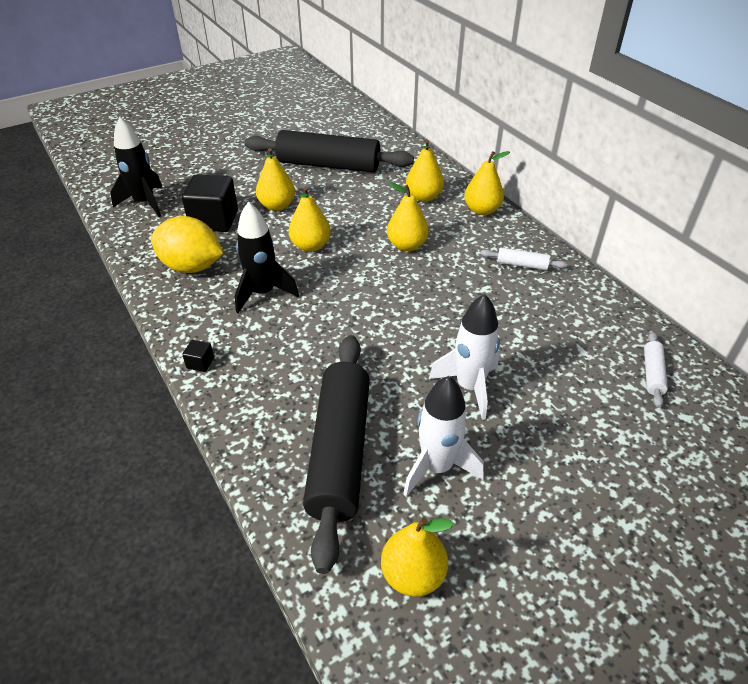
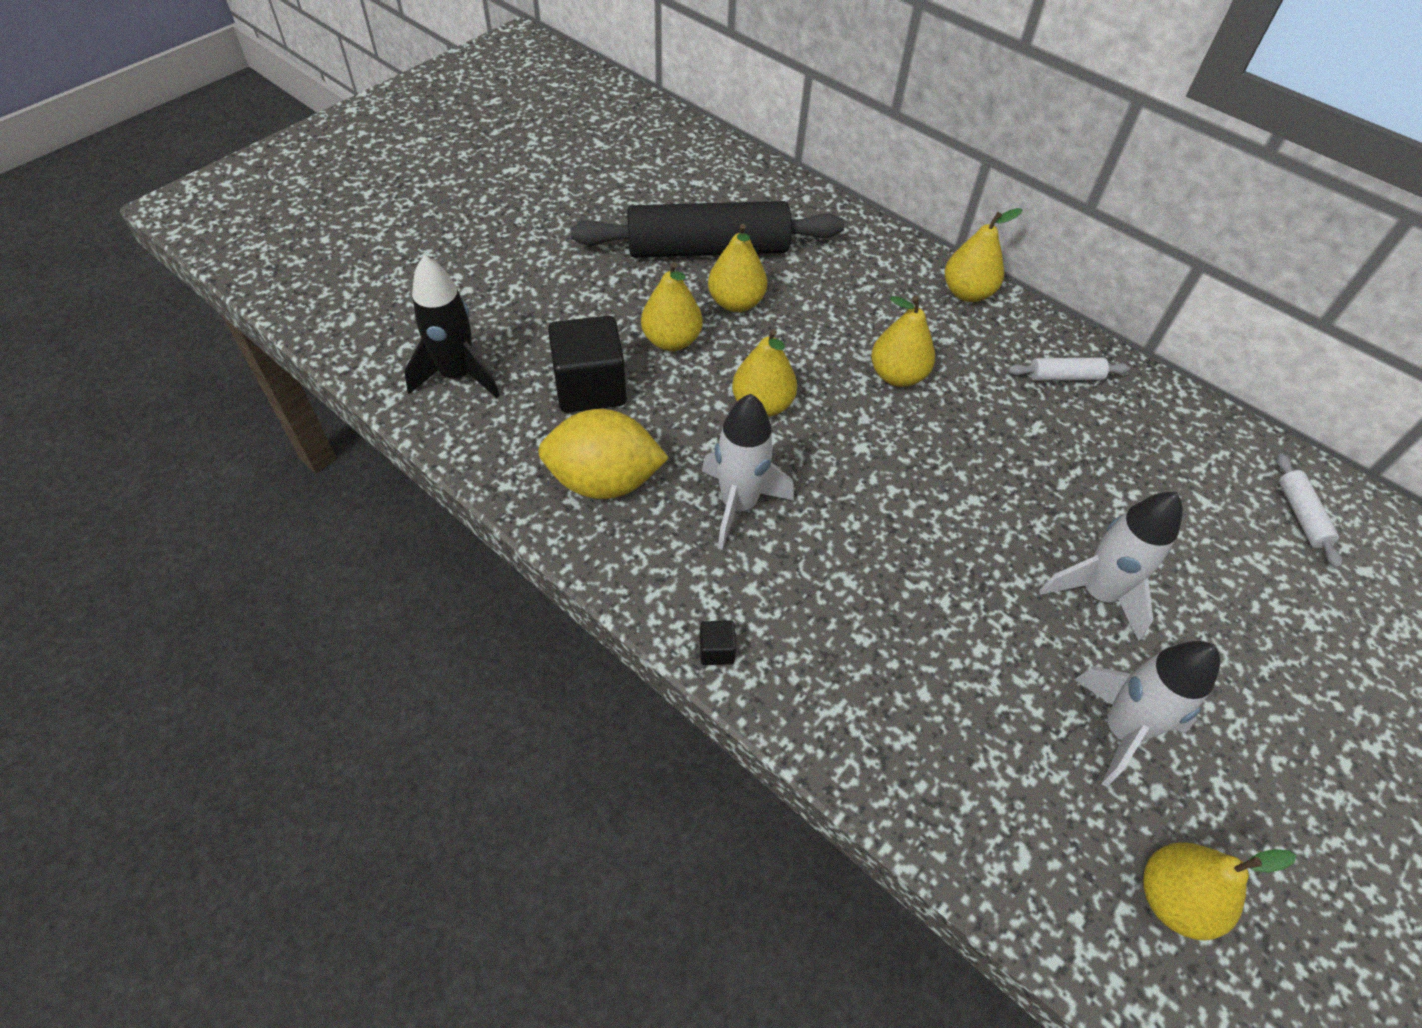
camera: 20 degrees left, 10 degrees up
(263, 293) = (739, 504): black rocket -> white rocket
(340, 452) = (989, 742): black rolling pin -> none
(423, 197) = (876, 284): yellow pear -> yellow pear (736, 302)

